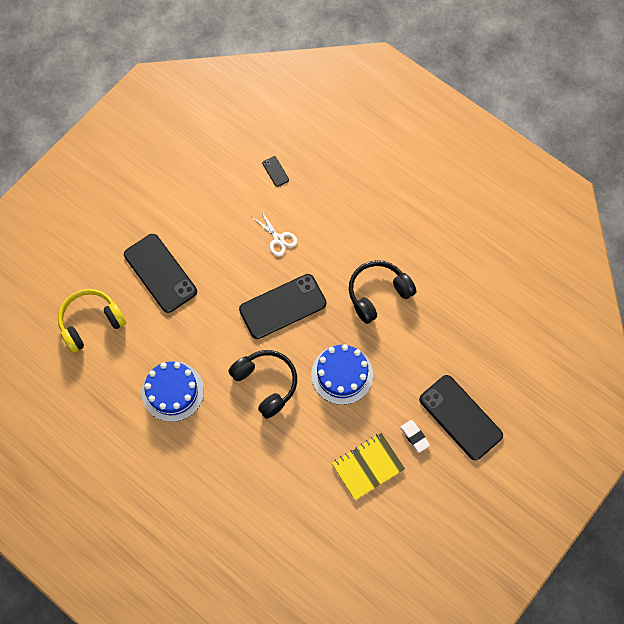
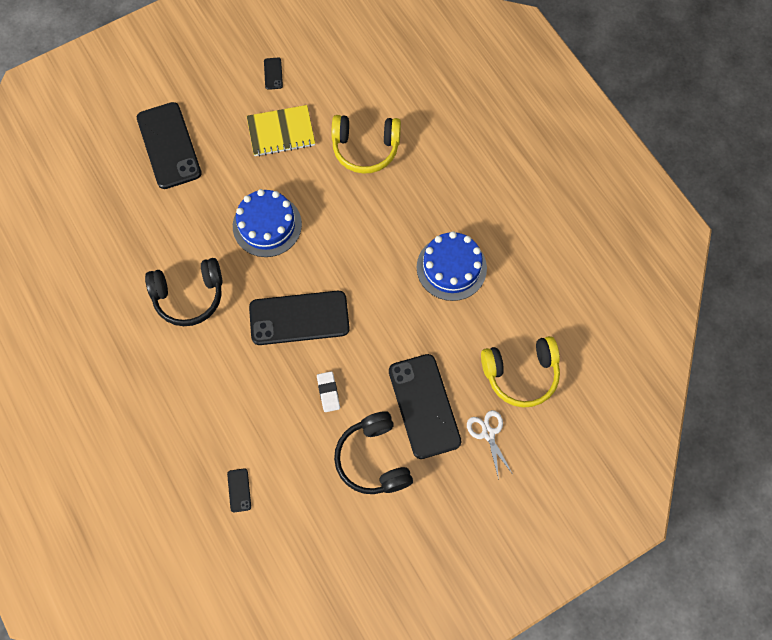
camera: 160 degrees left, 0 degrees up
(266, 383) = (350, 242): black headphones -> black headphones (373, 459)
(278, 239) = (271, 399): white scissors -> white scissors (488, 433)
(285, 477) = (365, 148): none -> yellow headphones
(402, 525) = (273, 73): none -> black phone
(414, 436) = (223, 143): white eraser -> white eraser (328, 392)

